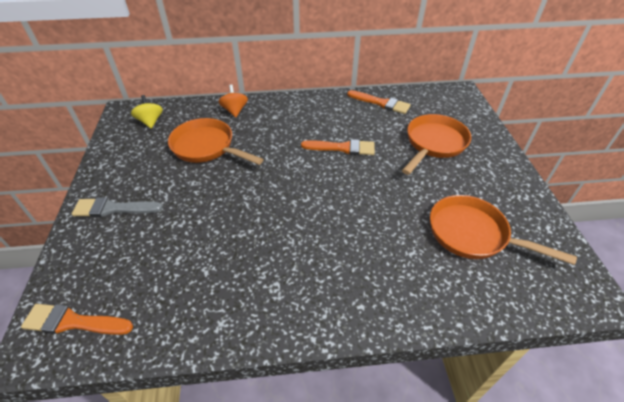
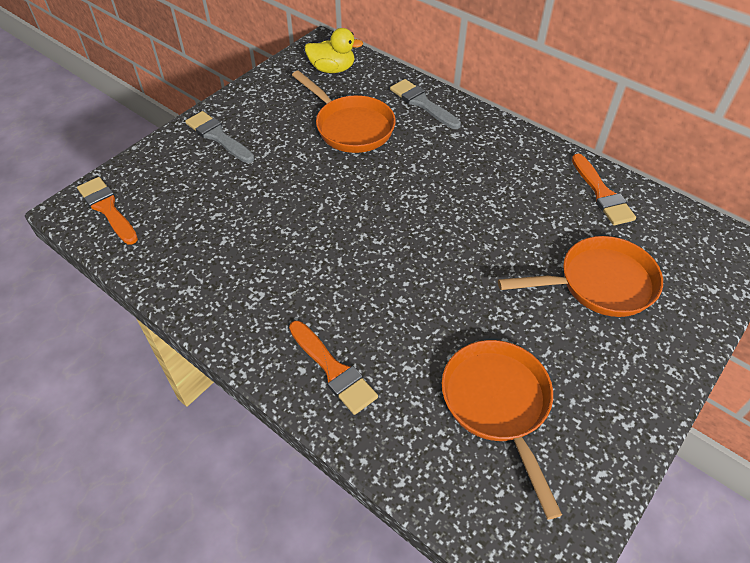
camera: 45 degrees right, 5 degrees up
(150, 121) = (332, 69): yellow spinning top -> yellow duck
(206, 147) = (351, 127): orange pan -> orange pan turned 150 degrees clockwise
(235, 111) = (422, 103): orange spinning top -> grey brush
(342, 148) = (482, 215): orange brush -> orange brush (333, 370)

